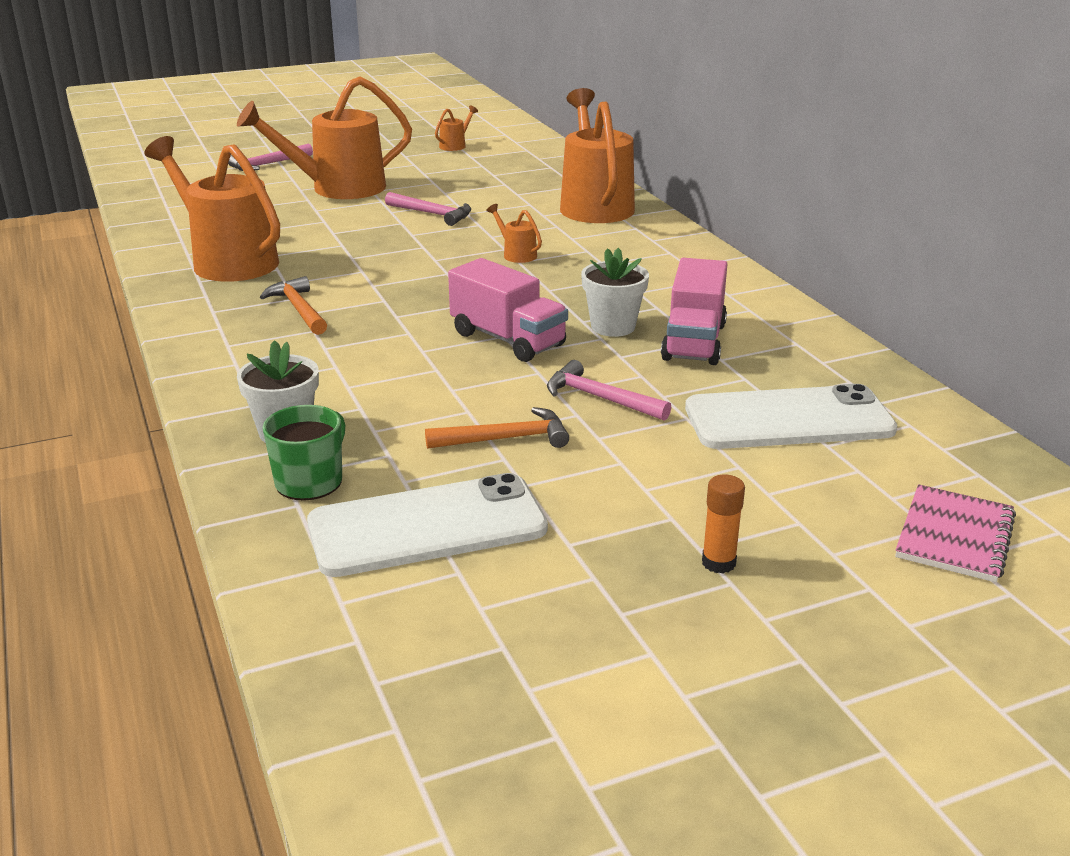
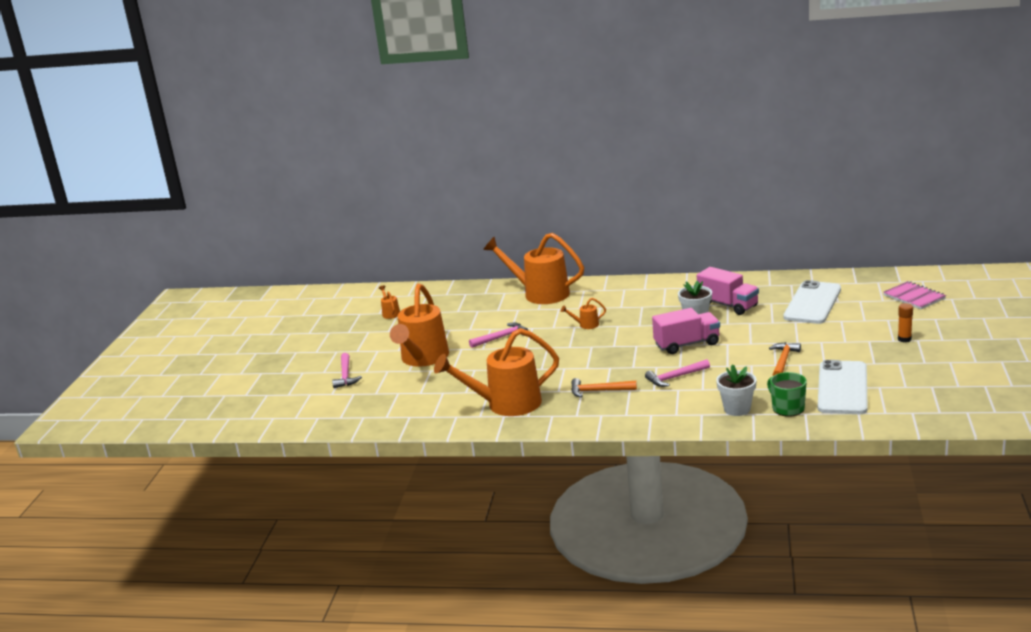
camera: 55 degrees left, 5 degrees down
(600, 398) = (763, 335): pink hammer -> pink hammer (675, 377)

